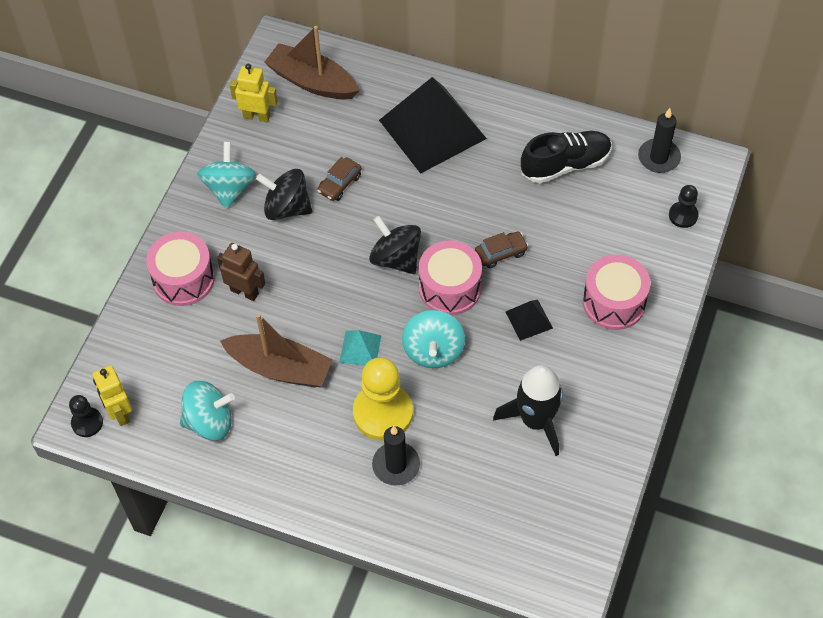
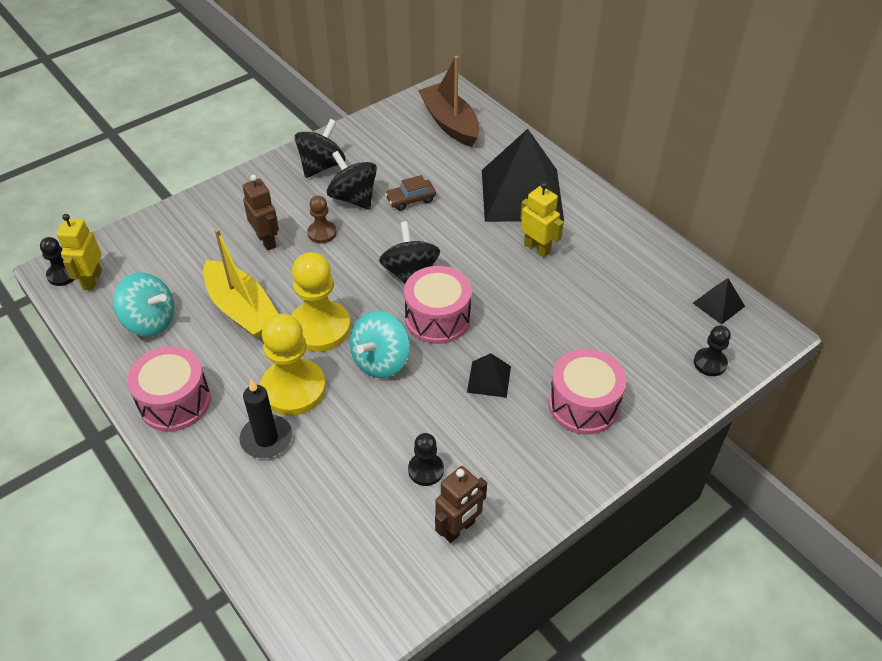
camera: 30 degrees right, 10 degrees down
(183, 279) = (229, 210): pink drum -> pink drum (175, 402)
(229, 188) = (321, 166): turquoise spinning top -> black spinning top
(257, 116) = (386, 128): yellow robot -> yellow robot (537, 248)
(280, 368) = (242, 309): brown boat -> yellow boat
(287, 258) = (322, 233): none -> brown pawn
(360, 348) = (320, 328): turquoise pyramid -> yellow pawn
(501, 253) = (506, 313): brown car -> none
(536, 420) = (426, 470): black rocket -> black pawn
(565, 165) = (622, 271): black shoe -> none
(592, 451) = (459, 529): none -> brown robot
(659, 158) = (718, 304): black candle -> black pyramid

